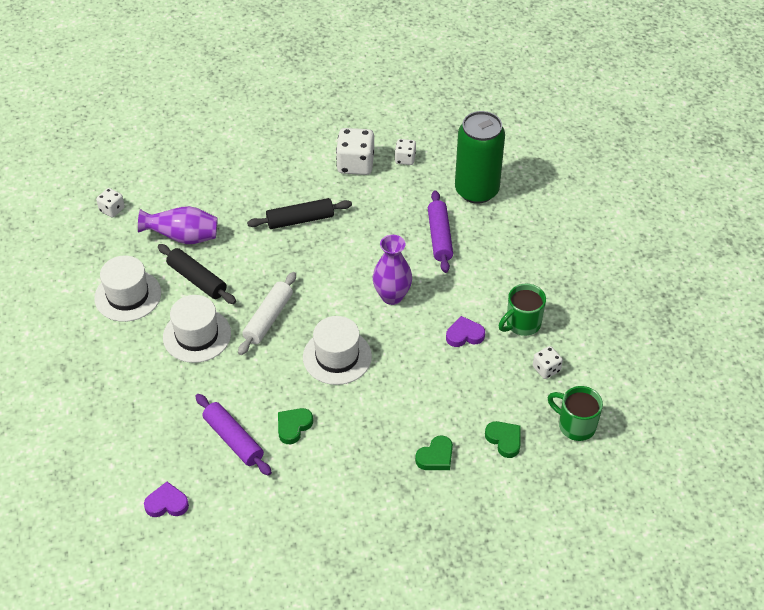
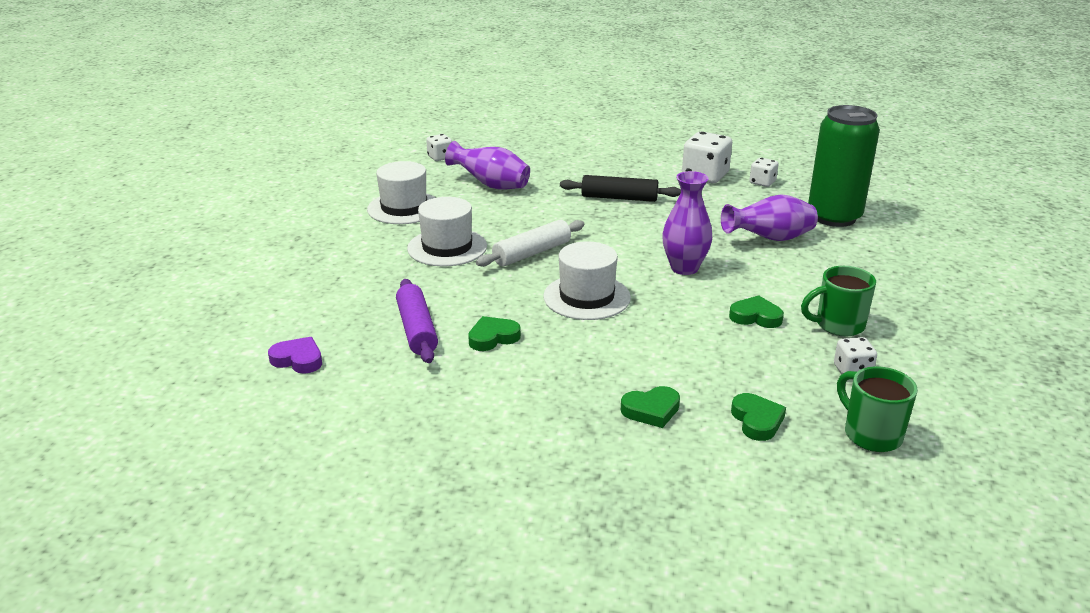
camera: 25 degrees right, 20 degrees down
(197, 279) = (481, 213): black rolling pin -> none
(440, 237) = (769, 239): purple rolling pin -> purple vase
(464, 335) = (755, 317): purple heart -> green heart

